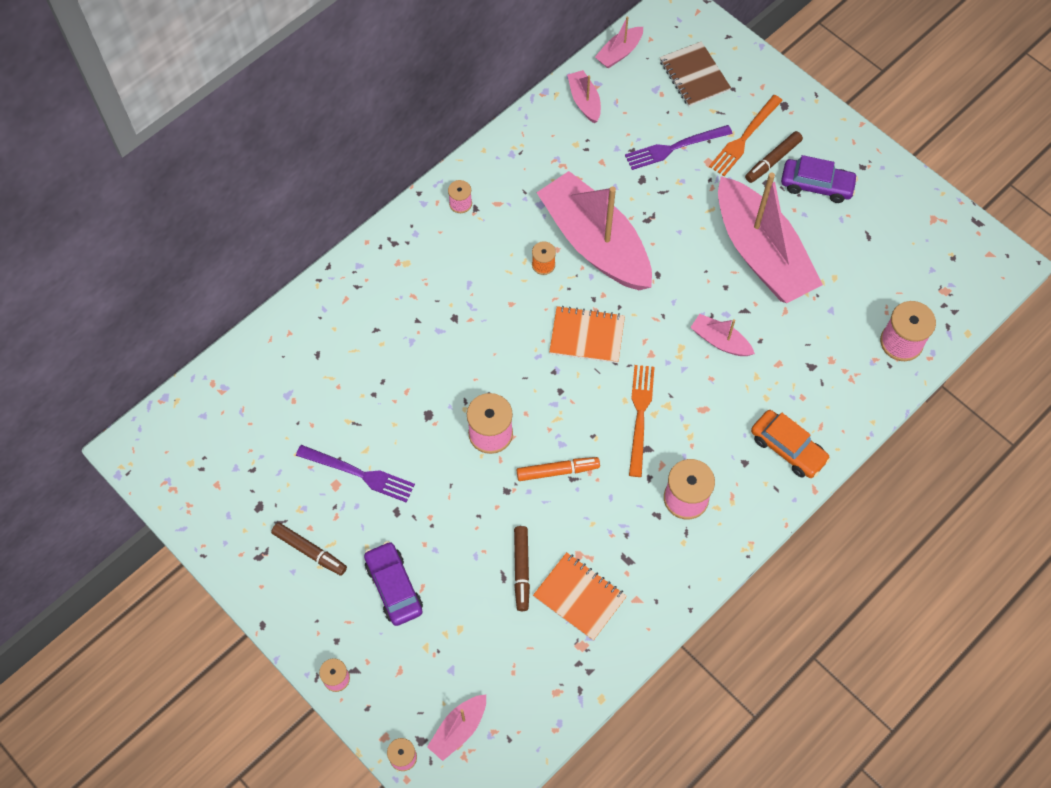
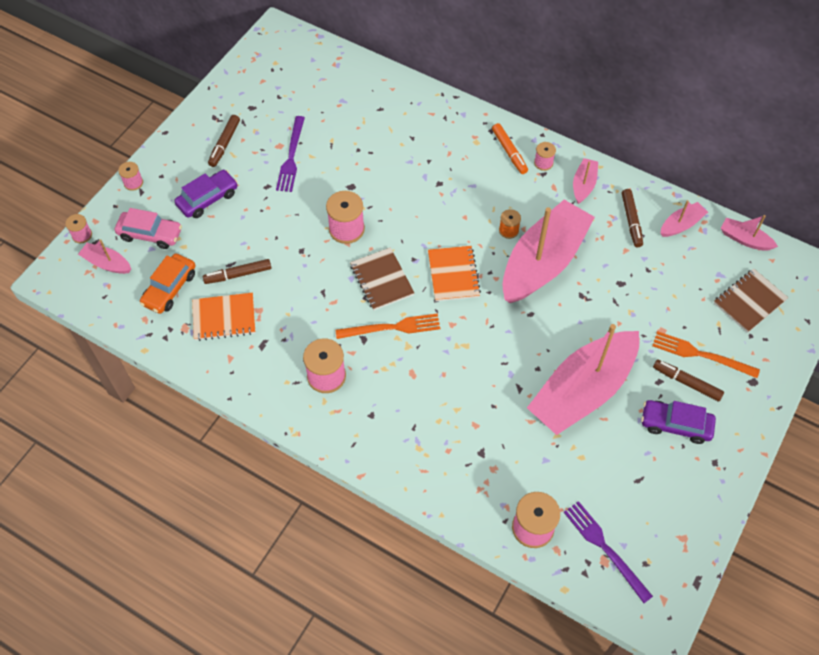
camera: 75 degrees right, 5 degrees down
(428, 667) = (150, 234): none -> pink car
(557, 471) = (326, 280): orange marker -> orange marker (509, 152)
(566, 144) = (631, 221): none -> brown marker
(573, 412) = (381, 280): none -> brown notebook
(579, 597) = (224, 318): orange notebook -> orange notebook turned 60 degrees clockwise
(674, 147) = (664, 301): purple fork -> purple fork (605, 548)
(720, 341) = (482, 374): pink boat -> pink boat (583, 185)
(788, 448) = (394, 447): orange car -> orange car (170, 288)
(816, 185) = (675, 425): purple car -> purple car turned 105 degrees clockwise

